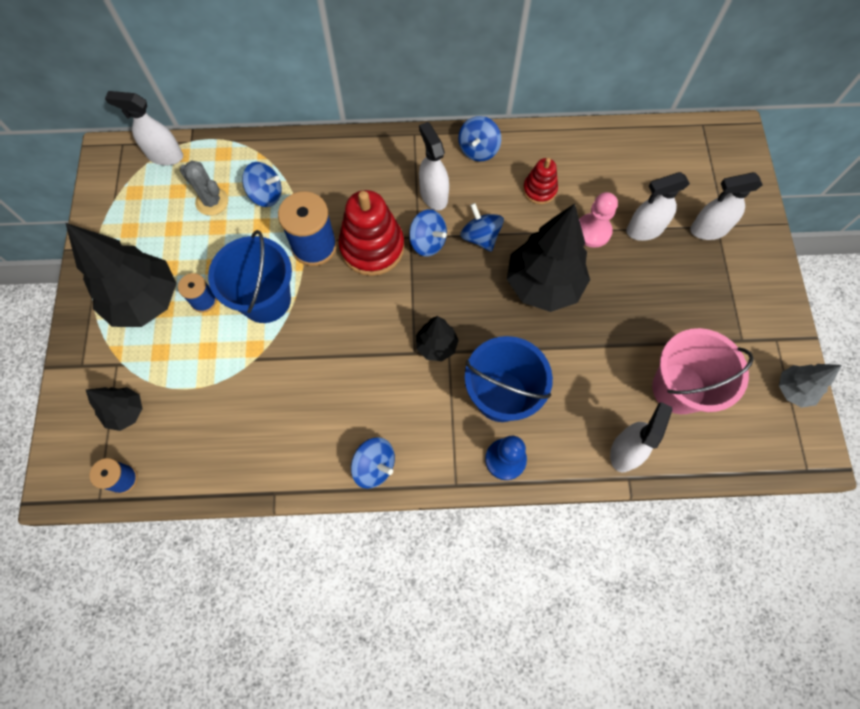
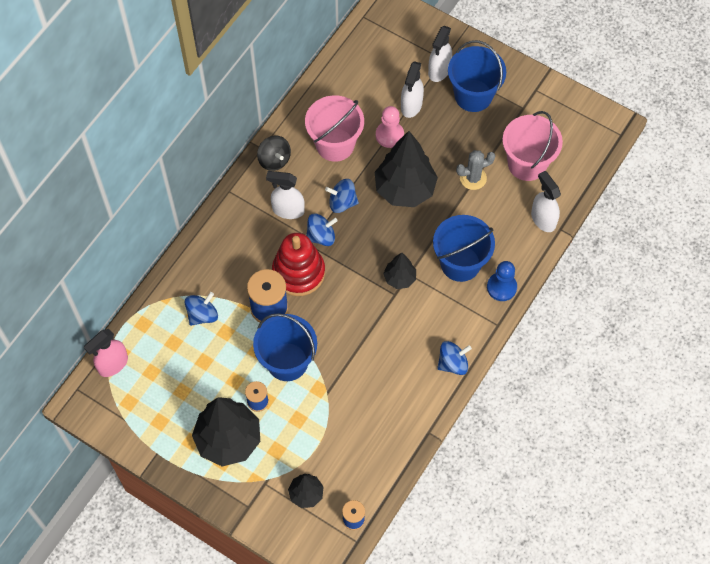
camera: 55 degrees left, 5 degrees down
(165, 156) = (113, 364): white spray bottle -> pink spray bottle
(212, 201) = (179, 353): grey cactus -> grey cactus (473, 178)
(478, 150) = (274, 160): blue spinning top -> black spinning top
(539, 190) = (335, 144): red stacking toy -> pink bucket
(710, 280) = (473, 95): none -> blue bucket
(793, 390) = (571, 105): grey tree -> none

